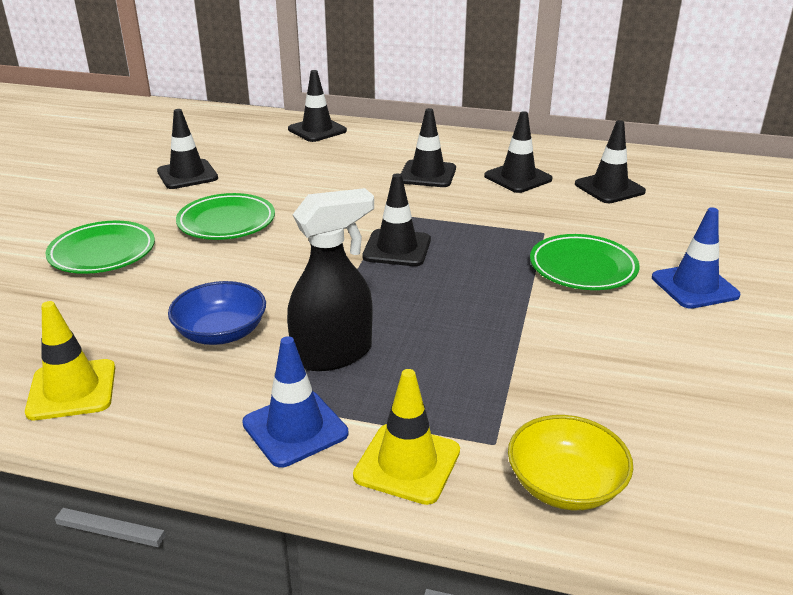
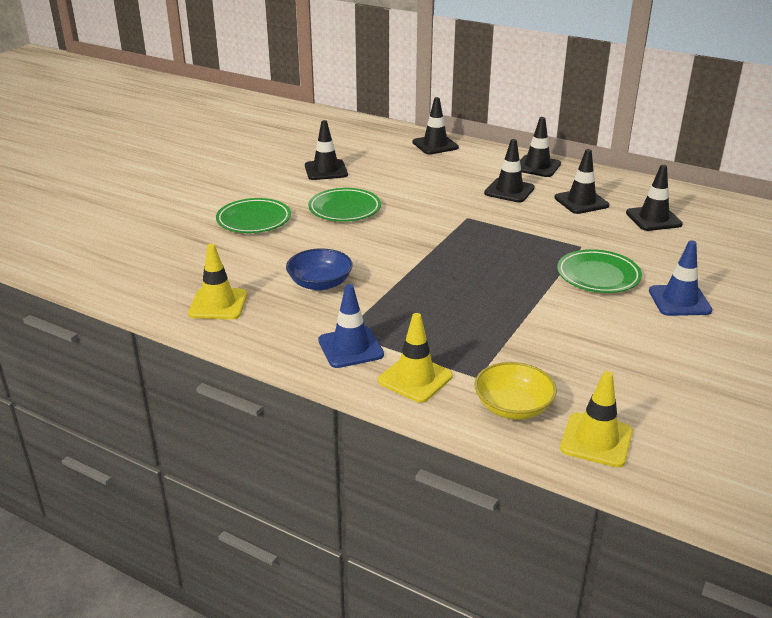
camera: 15 degrees right, 0 degrees up
(333, 354) = (390, 307): black spray bottle -> none
(397, 248) = (462, 243): black traffic cone -> black traffic cone (537, 166)
(703, 518) = (596, 440): none -> yellow traffic cone

